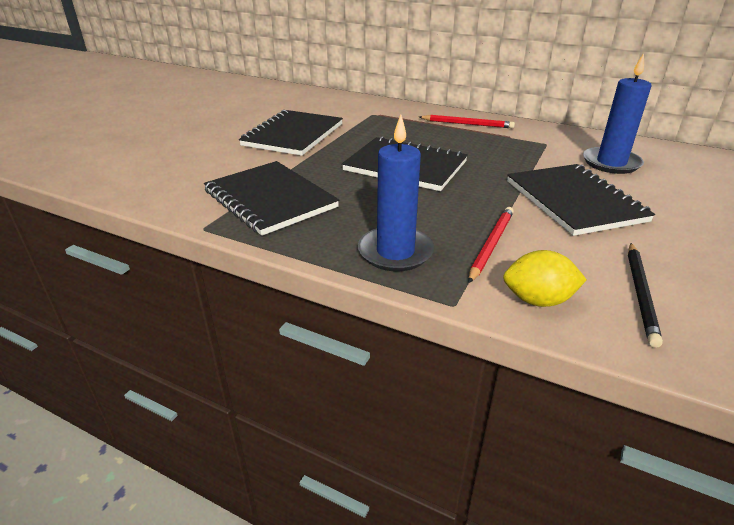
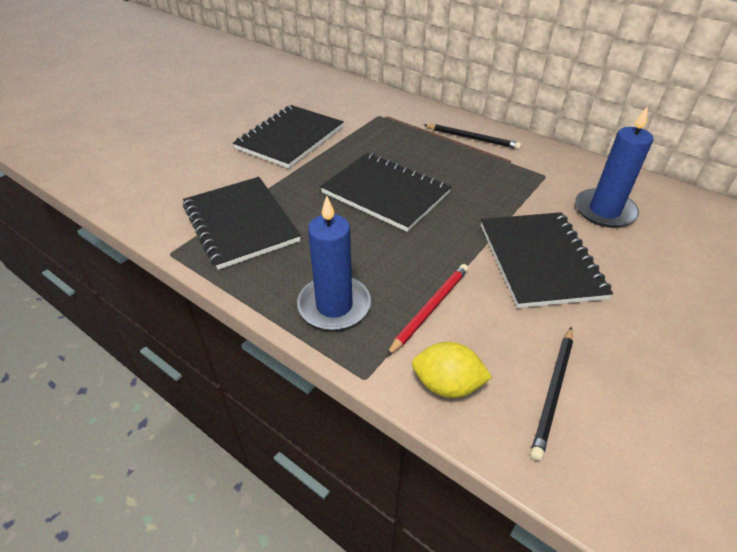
camera: 10 degrees right, 10 degrees up
(467, 124) = (472, 138): red pencil -> black pencil

